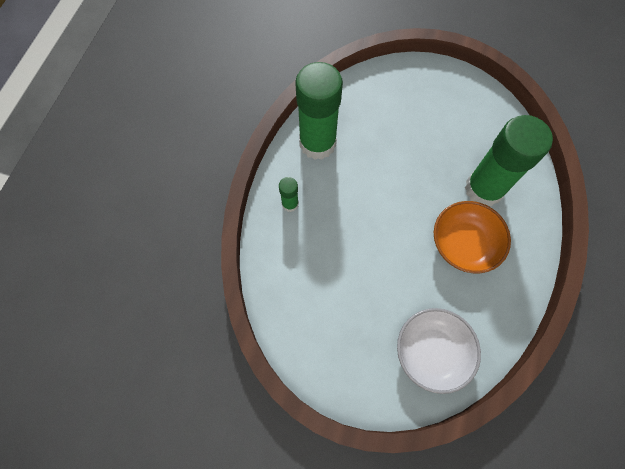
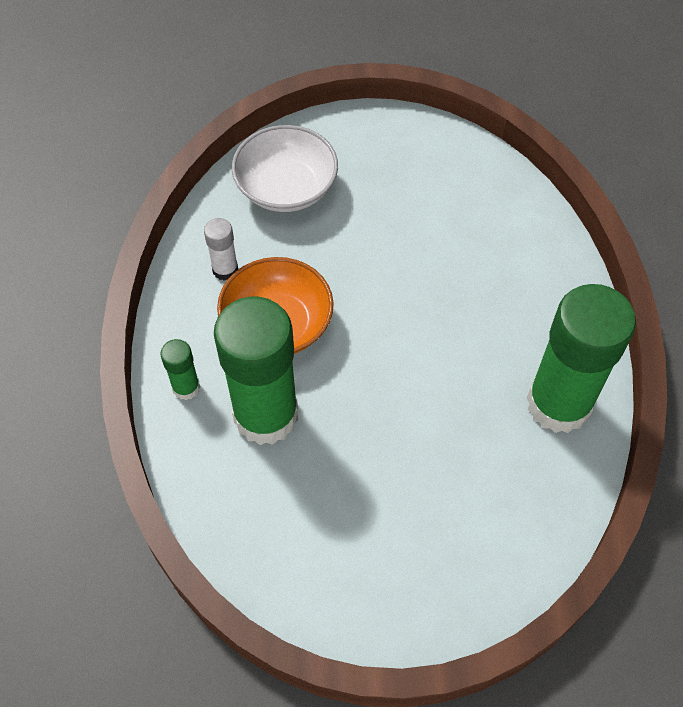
camera: 160 degrees right, 10 degrees down
(290, 204) = (549, 299): green glue stick -> green glue stick (186, 387)
(490, 296) = (225, 269): none -> white glue stick

